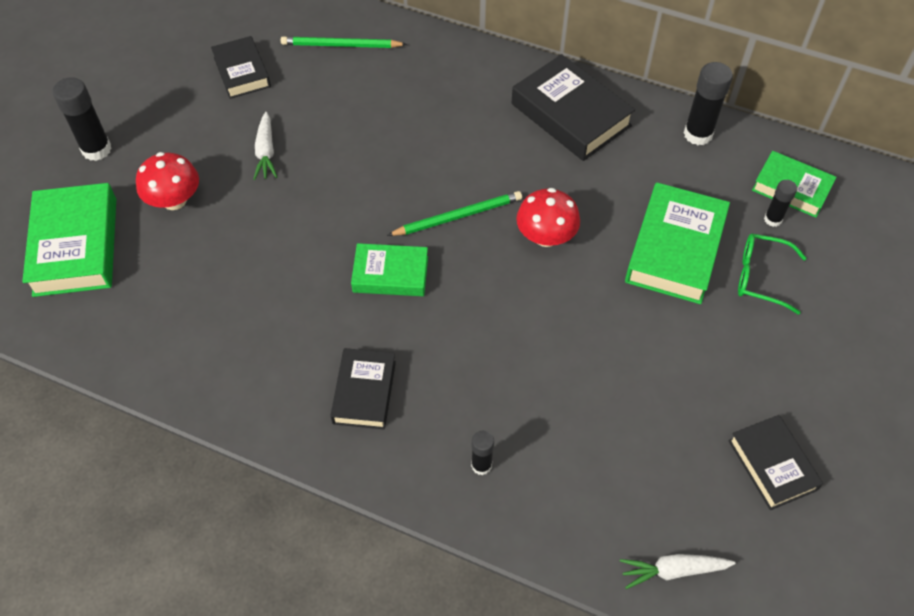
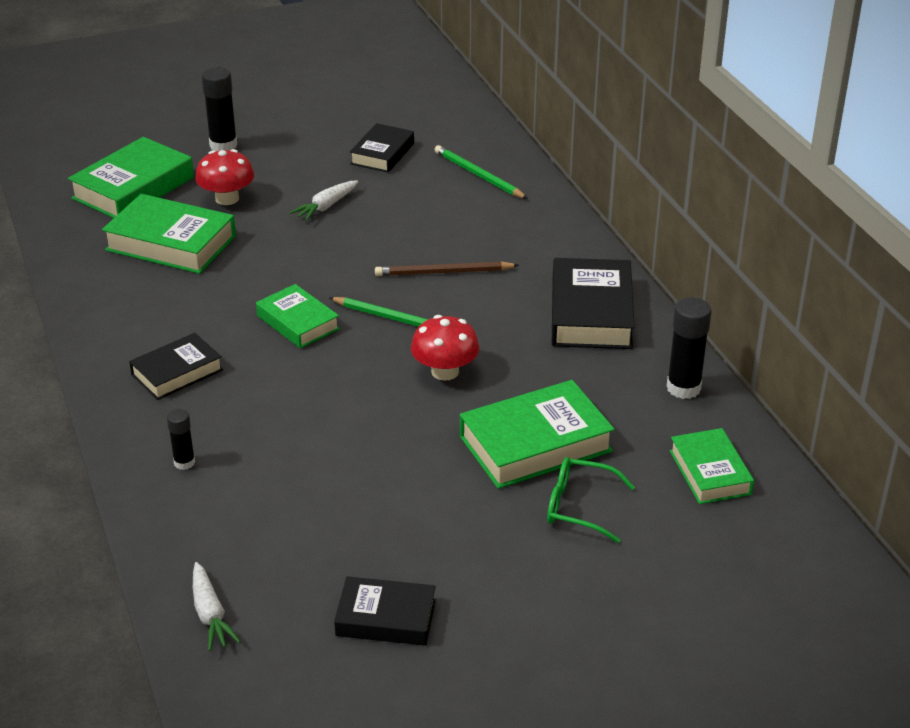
camera: 45 degrees right, 20 degrees down
(188, 277) = (171, 243): none -> green book
(432, 151) = (443, 272): none -> brown pencil
(672, 570) = (210, 615): white carrot -> white carrot turned 150 degrees counterclockwise
(760, 277) = (578, 507): green glasses -> green glasses turned 45 degrees counterclockwise
(772, 465) = (386, 618): black book -> black book turned 75 degrees clockwise
(773, 219) = (655, 480): black glue stick -> none

